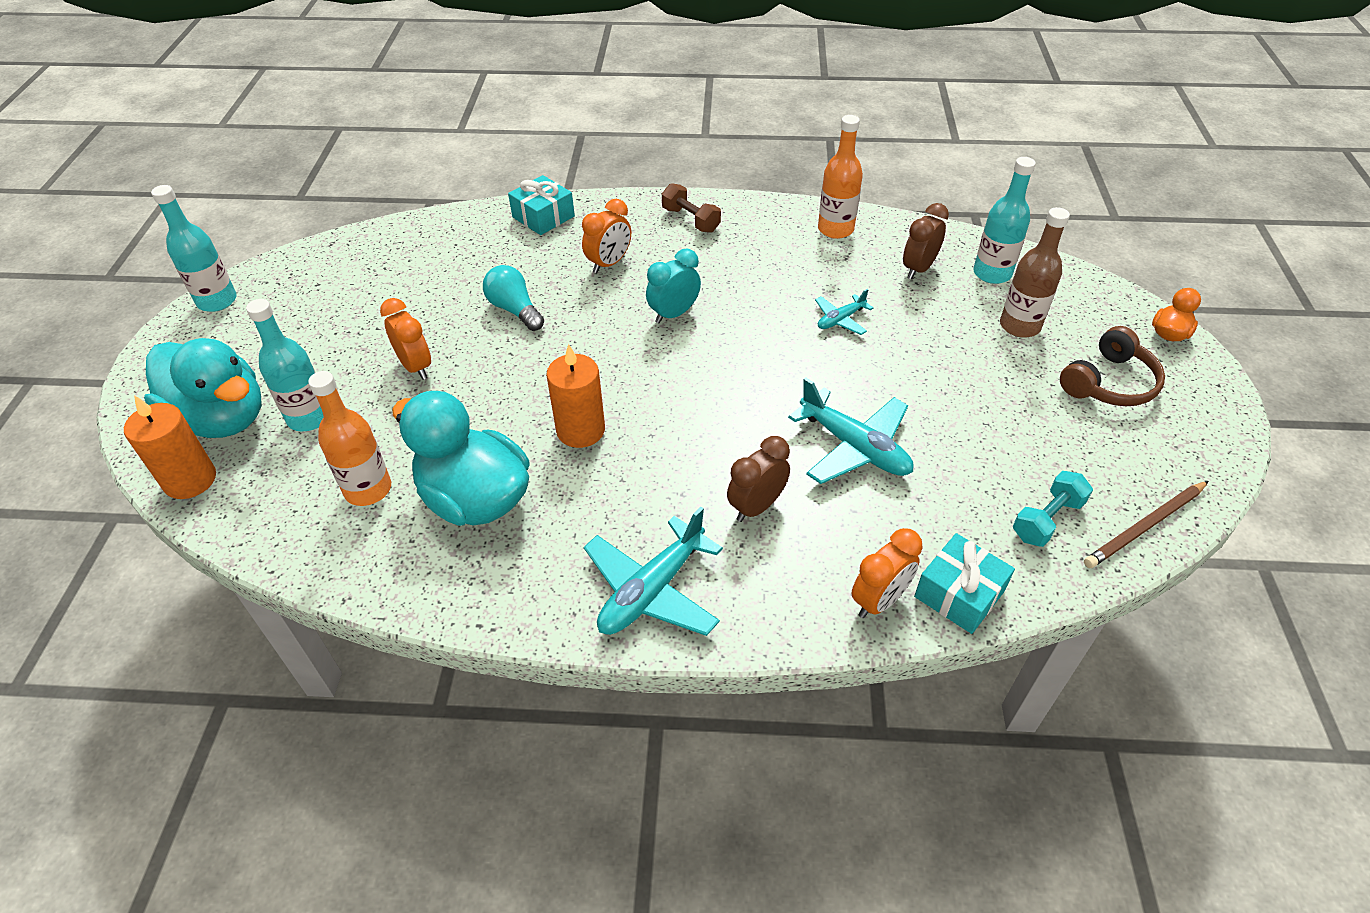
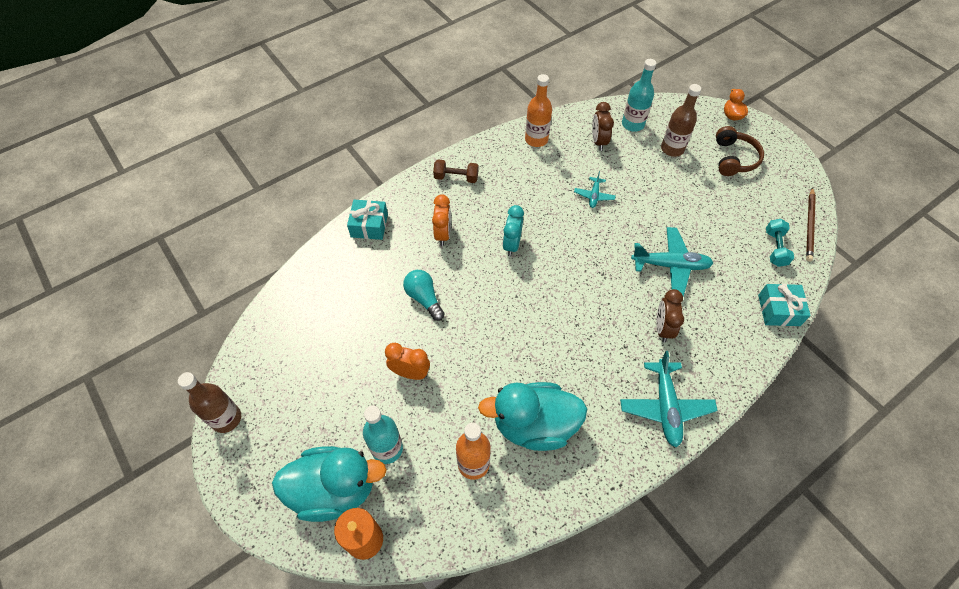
camera: 40 degrees left, 10 degrees up
(217, 301) = (226, 418): turquoise bottle -> brown bottle
(515, 310) = (424, 298): turquoise light bulb -> turquoise light bulb turned 45 degrees clockwise
(580, 430) = (541, 347): orange candle -> none
(879, 600) = (754, 337): orange clock -> none

